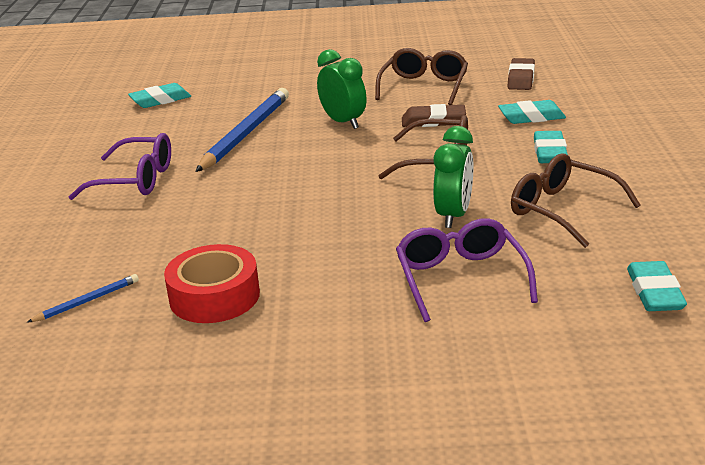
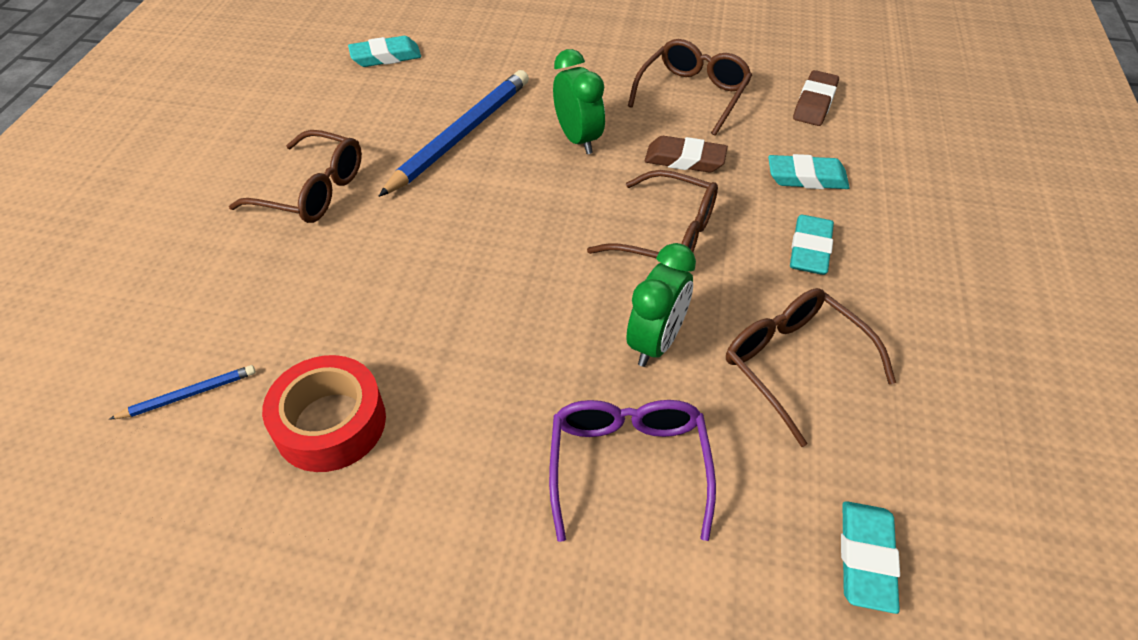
camera: 10 degrees right, 20 degrees up
(136, 180) = (313, 191): purple glasses -> brown glasses

